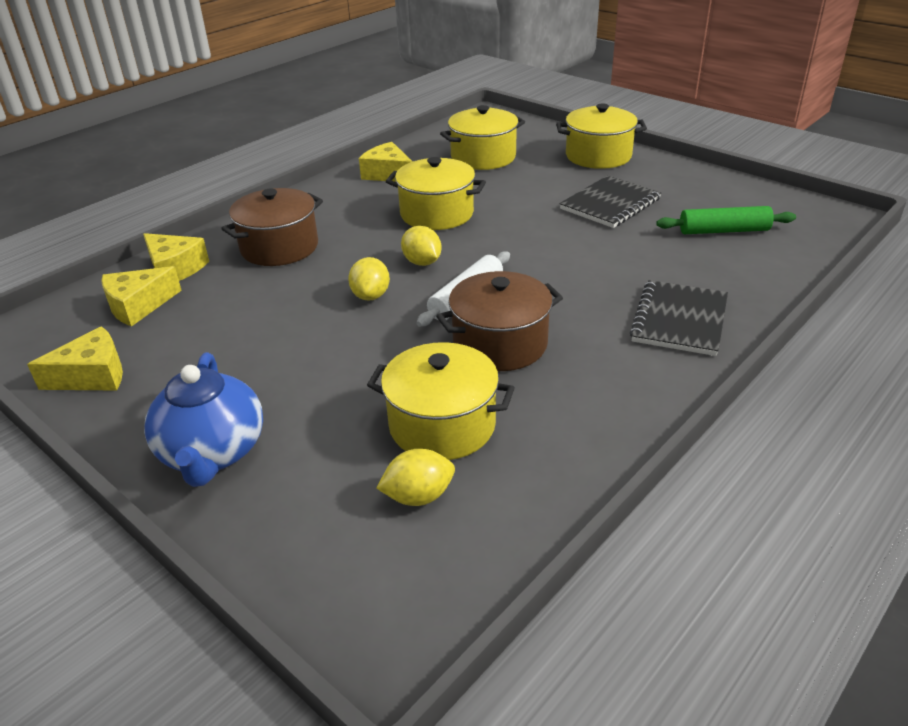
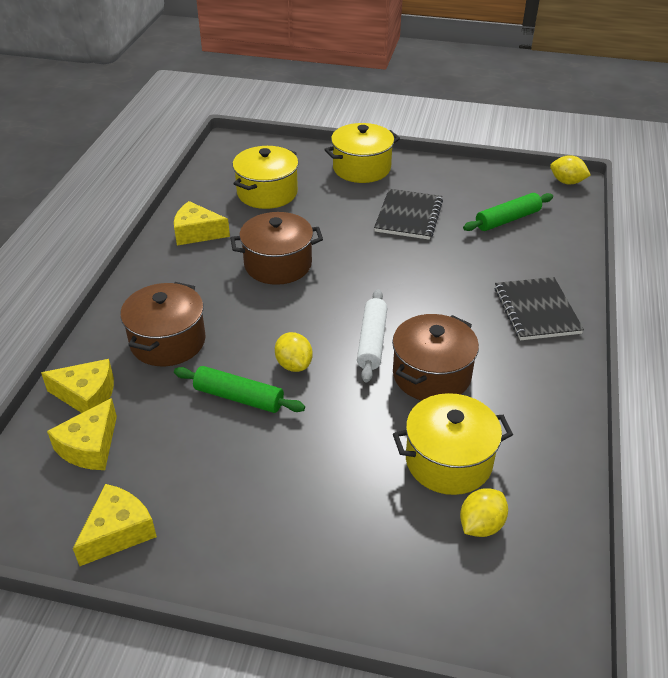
camera: 30 degrees left, 5 degrees up
(213, 453) = (297, 557): blue teapot -> none
(295, 306) = (239, 397): none -> green rolling pin
(422, 262) = (308, 318): yellow lemon -> yellow lemon (567, 182)
(437, 214) = (278, 264): yellow pot -> brown pot

